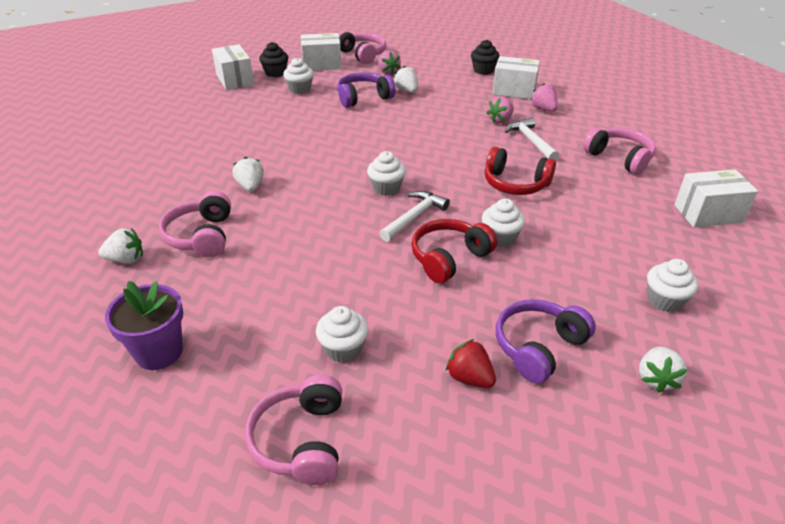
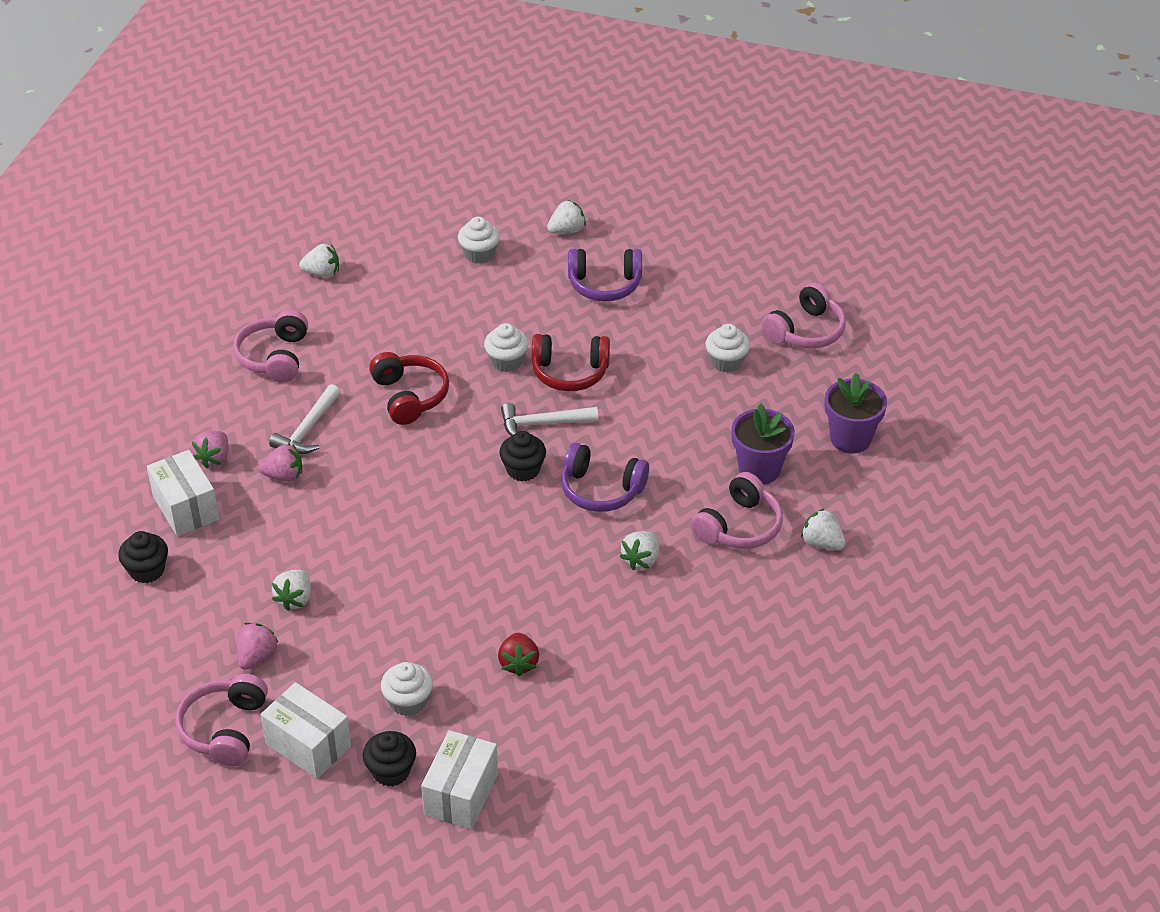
camera: 135 degrees left, 5 degrees up
(222, 279) = (759, 469): none -> purple flower pot
(363, 98) = (360, 623): purple headphones -> purple headphones (601, 489)
(386, 188) = (523, 470): white cupcake -> black cupcake
(469, 378) = (670, 298): red strawberry -> red strawberry (518, 663)
(708, 213) = (322, 273): white box -> white strawberry

